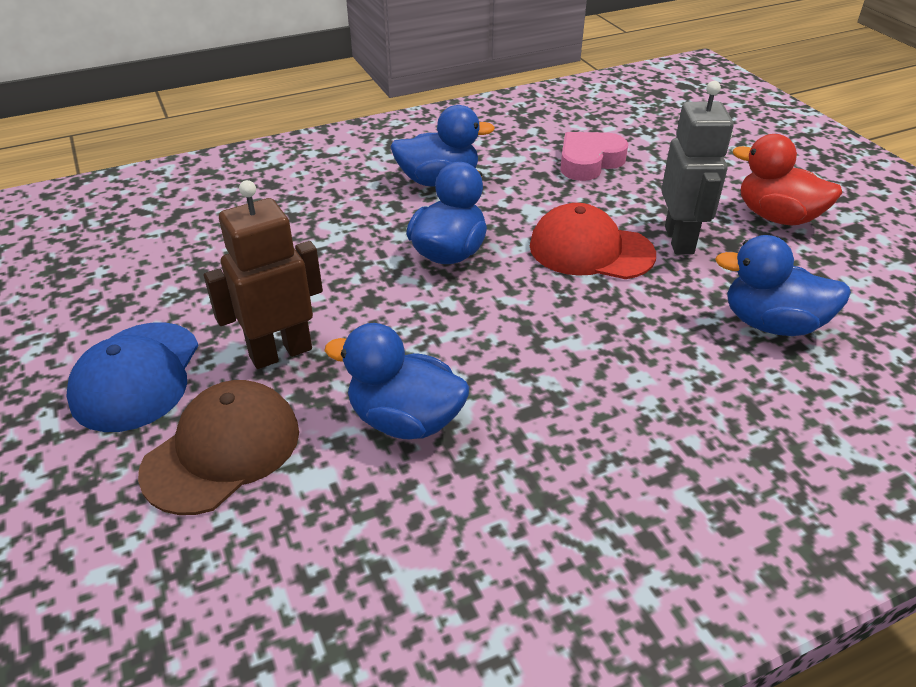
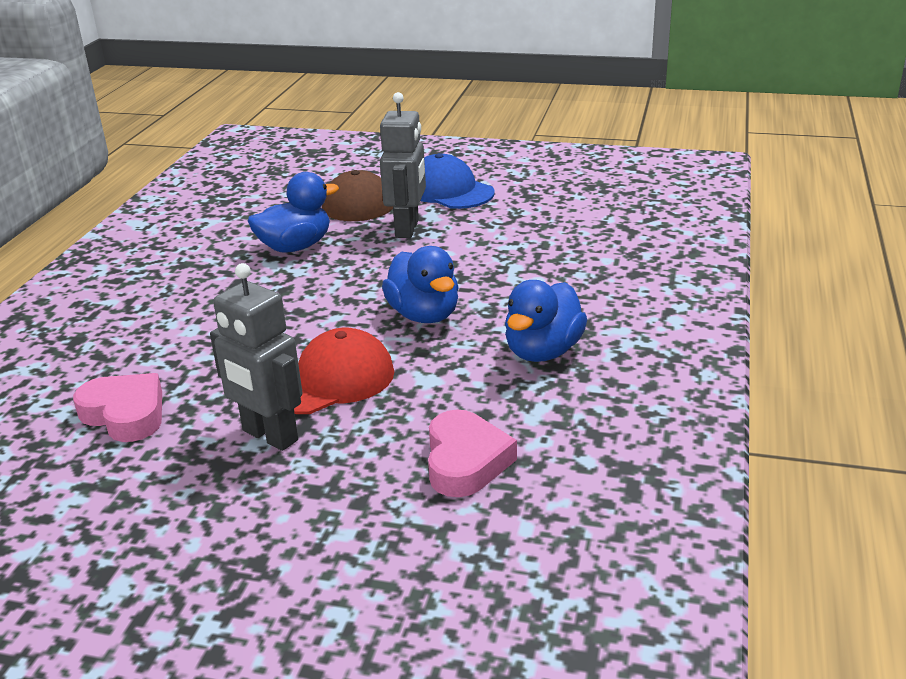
camera: 130 degrees right, 10 degrees down
(280, 352) = (408, 229): brown robot -> grey robot
(771, 324) = (125, 414): blue duck -> pink heart
(777, 217) = (200, 528): red duck -> none

